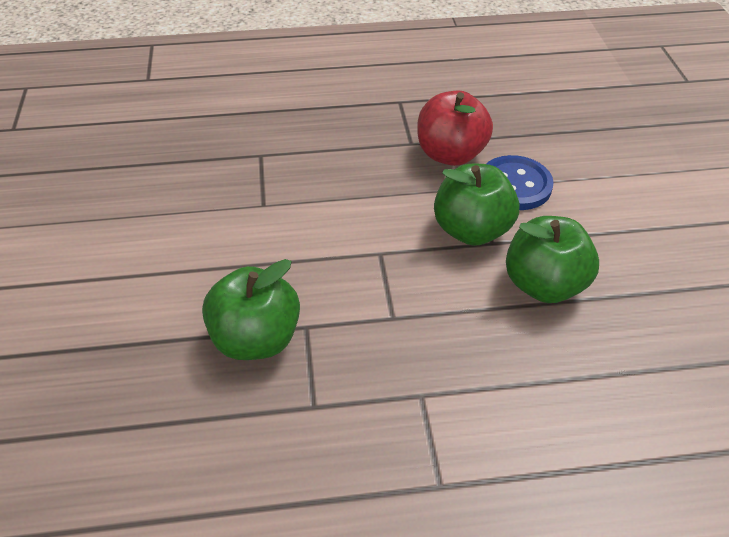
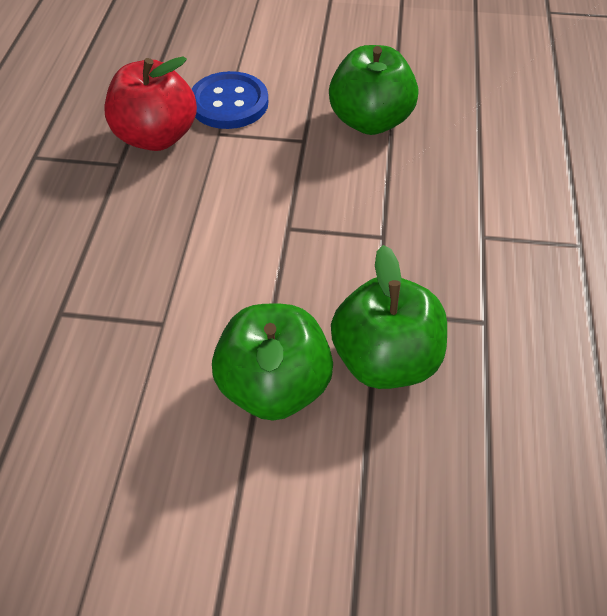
camera: 75 degrees left, 5 degrees up
(471, 230) = (281, 150): green apple -> green apple (274, 387)

